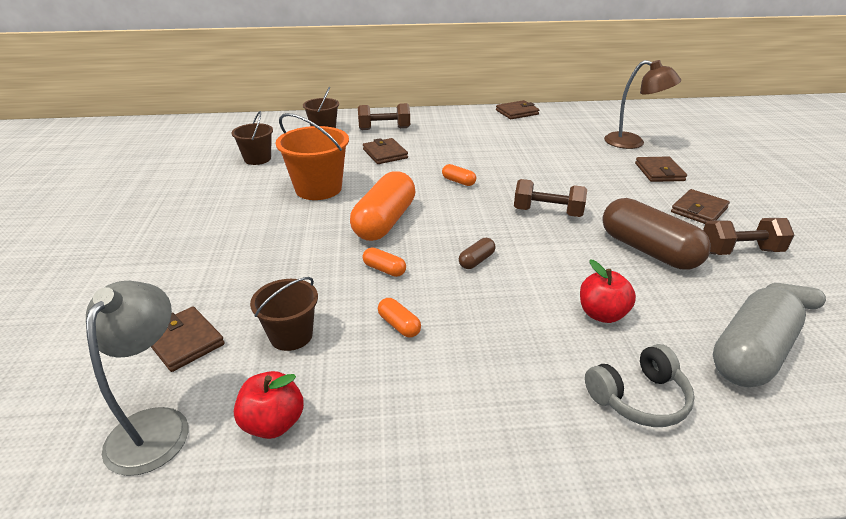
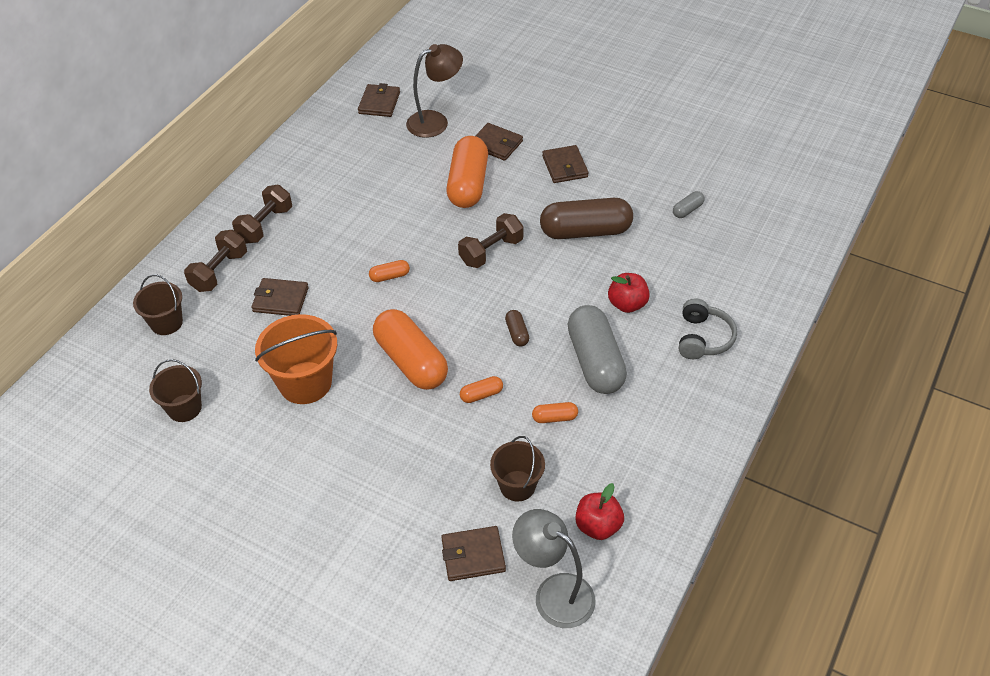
camera: 55 degrees left, 15 degrees up
(517, 112) = (292, 151): brown wallet -> brown wallet (379, 103)
(598, 177) = (468, 184): none -> orange capsule
(740, 251) = (625, 187): brown dumbbell -> brown dumbbell (265, 225)
(750, 354) = (709, 264): grey capsule -> grey capsule (595, 361)

